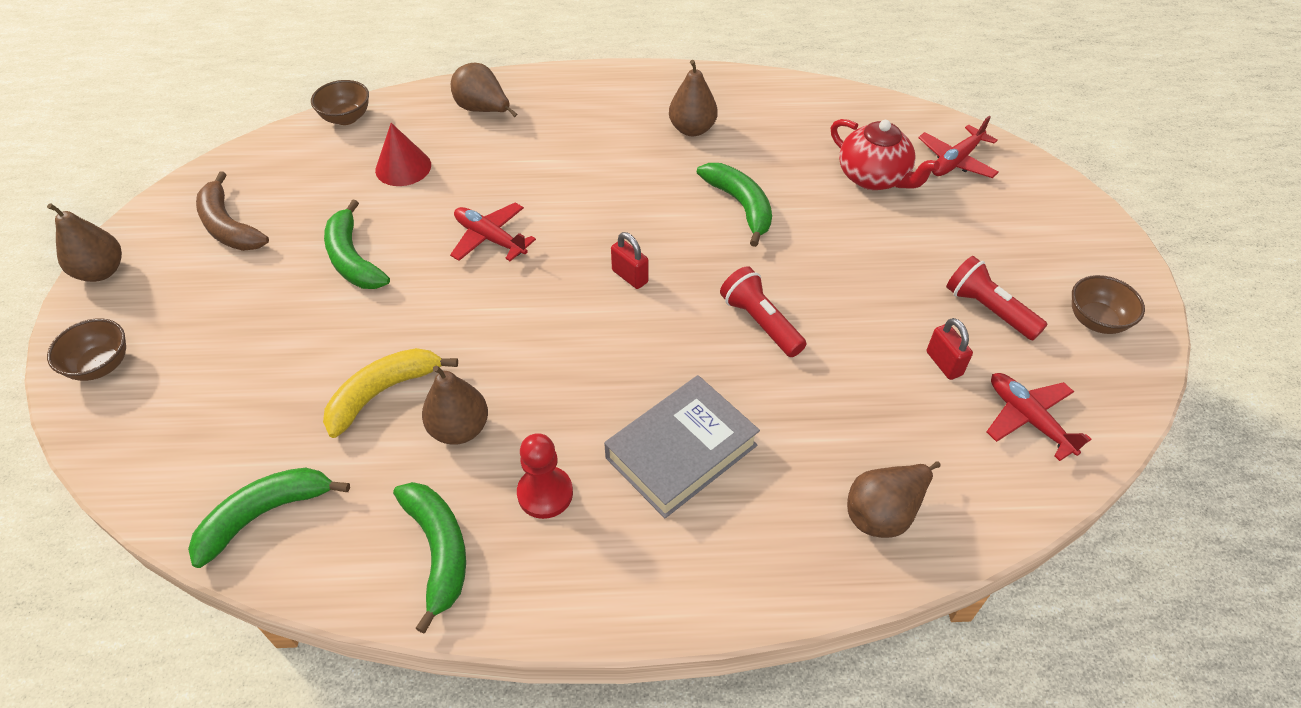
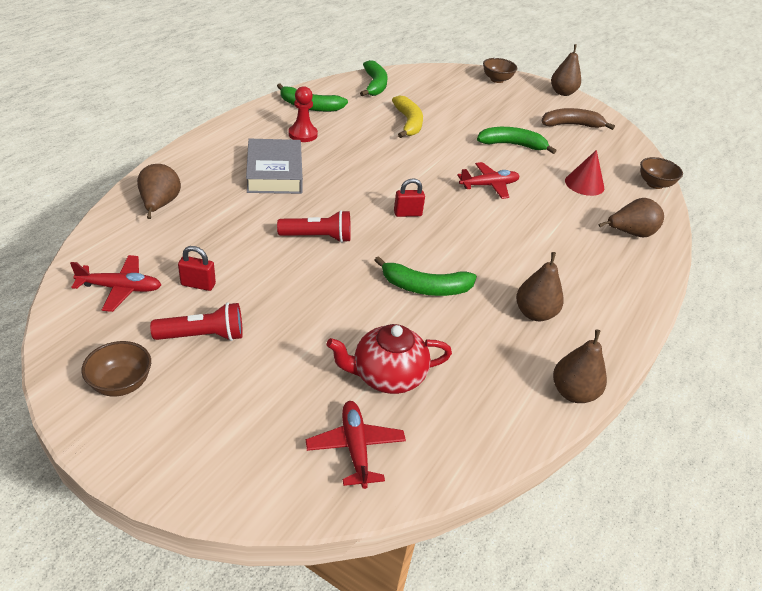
camera: 120 degrees right, 10 degrees down
(459, 429) = (364, 131): brown pear -> brown pear (573, 393)

